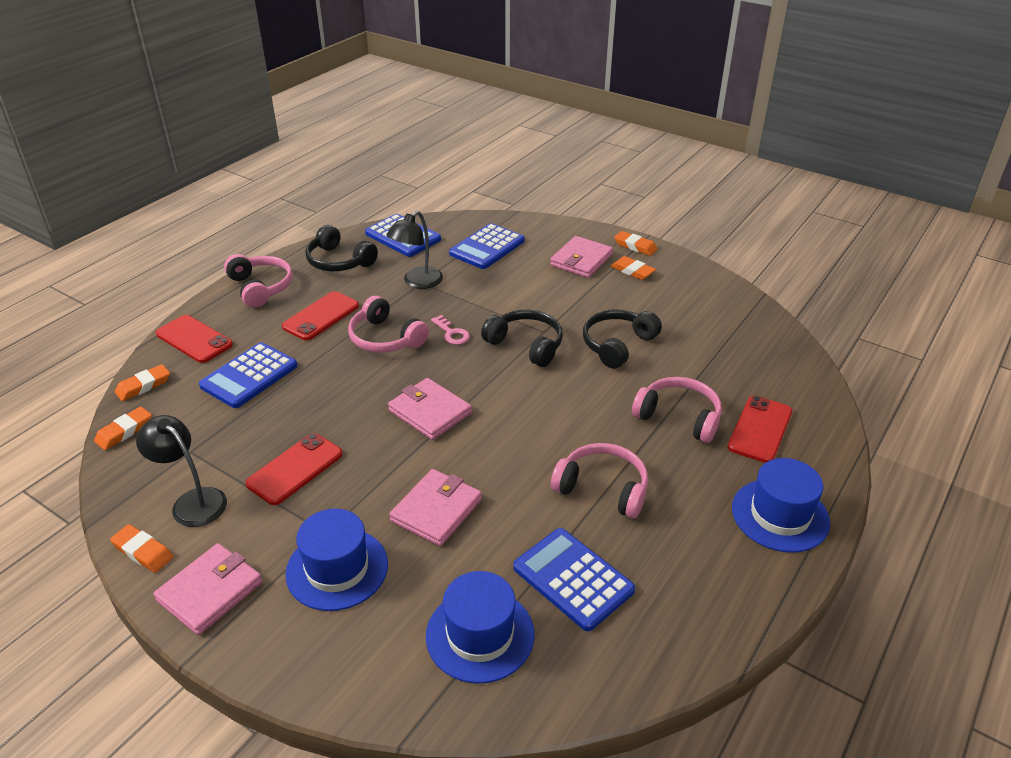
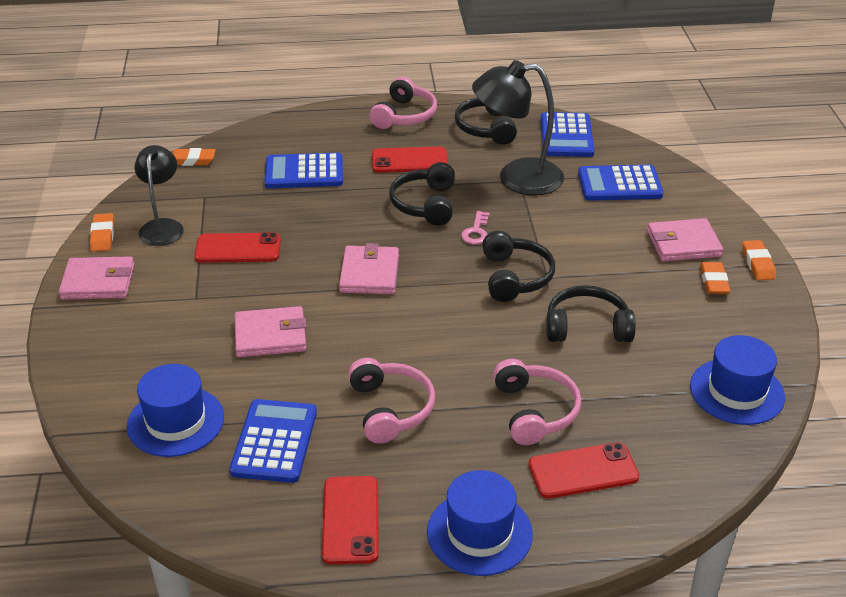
camera: 50 degrees right, 0 degrees up
(143, 386) = (241, 139): orange eraser -> none
(194, 339) = (311, 127): red phone -> red phone (350, 520)
(337, 569) = (169, 322): blue hat -> blue hat (737, 391)
(385, 338) = (425, 204): pink headphones -> black headphones
(417, 282) = (517, 178): black lamp -> black lamp, size x1.54

